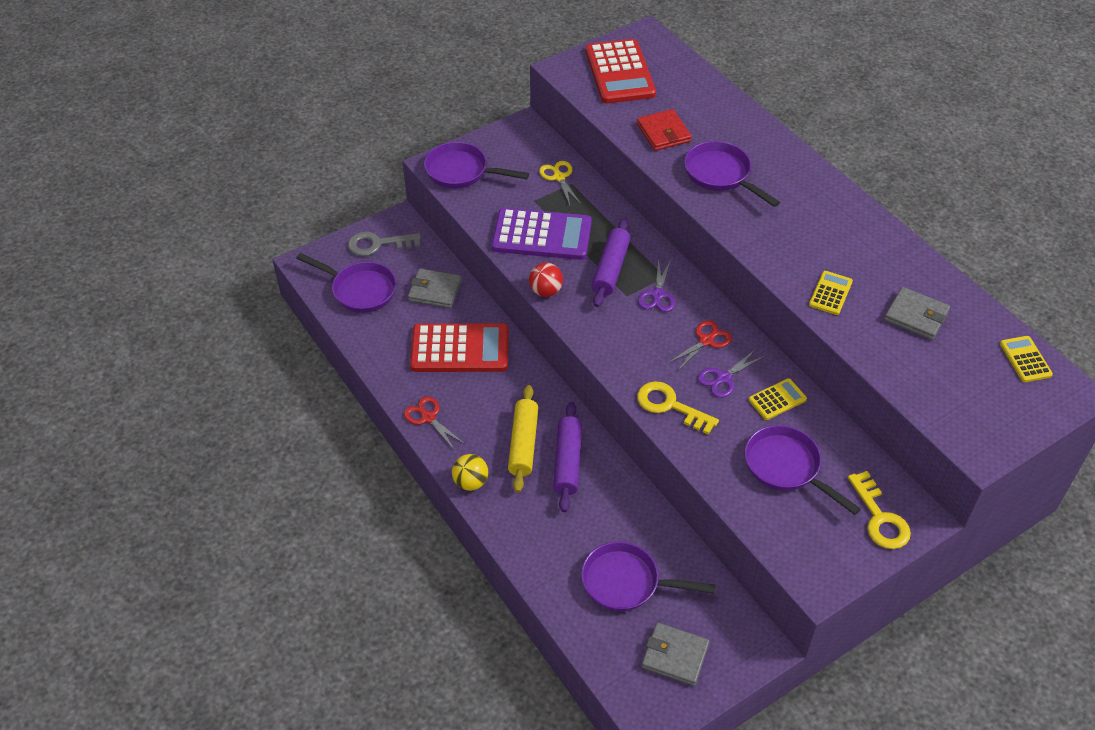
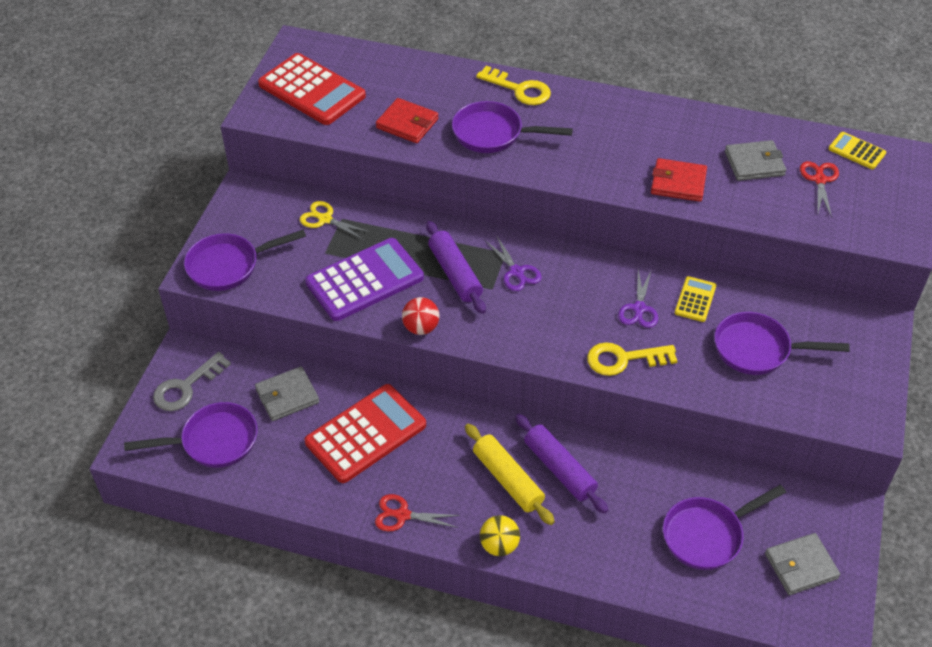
camera: 40 degrees left, 0 degrees up
(706, 341) = (594, 286): red scissors -> red scissors (819, 180)
(830, 293) = (678, 183): yellow calculator -> red wallet
(880, 518) = (857, 343): yellow key -> yellow key (519, 89)

